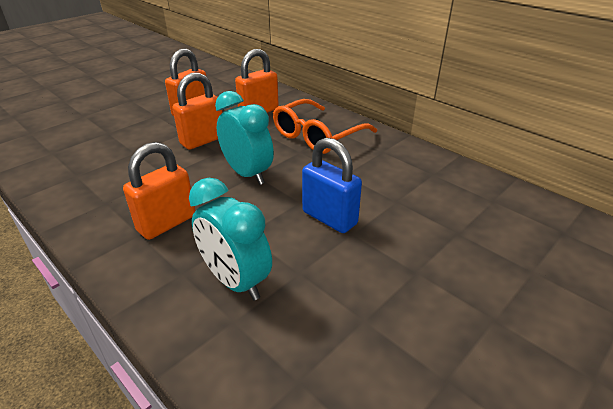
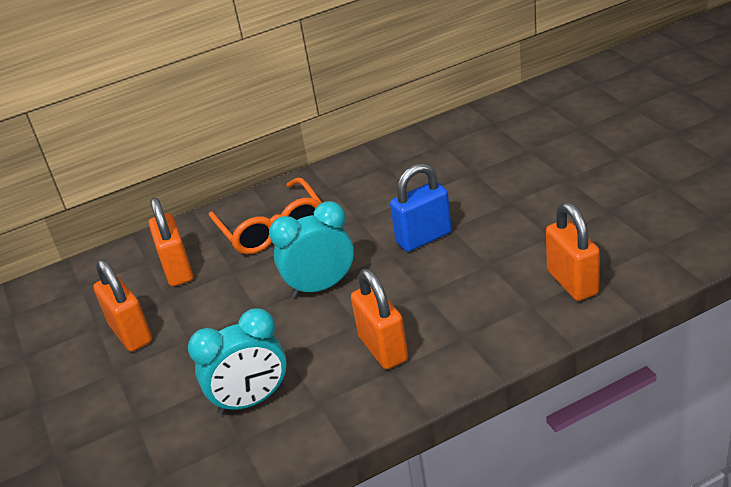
camera: 65 degrees left, 0 degrees up
(203, 140) = (222, 322): orange padlock -> orange padlock (572, 282)
(235, 281) = (486, 301): turquoise clock -> turquoise clock (251, 400)

